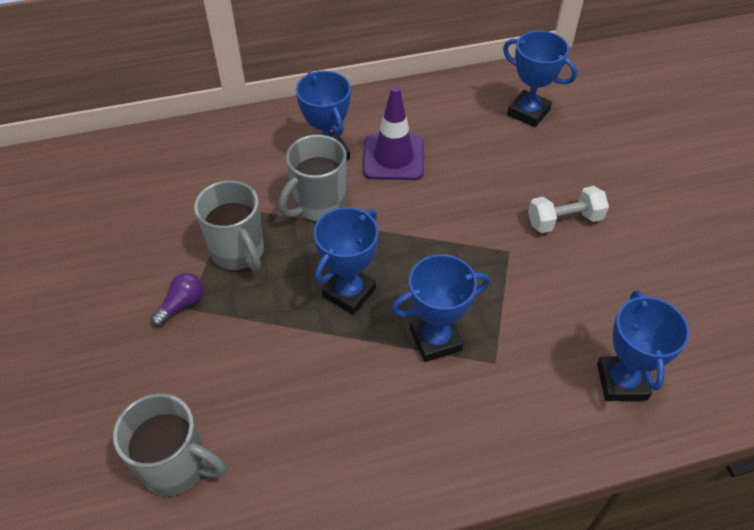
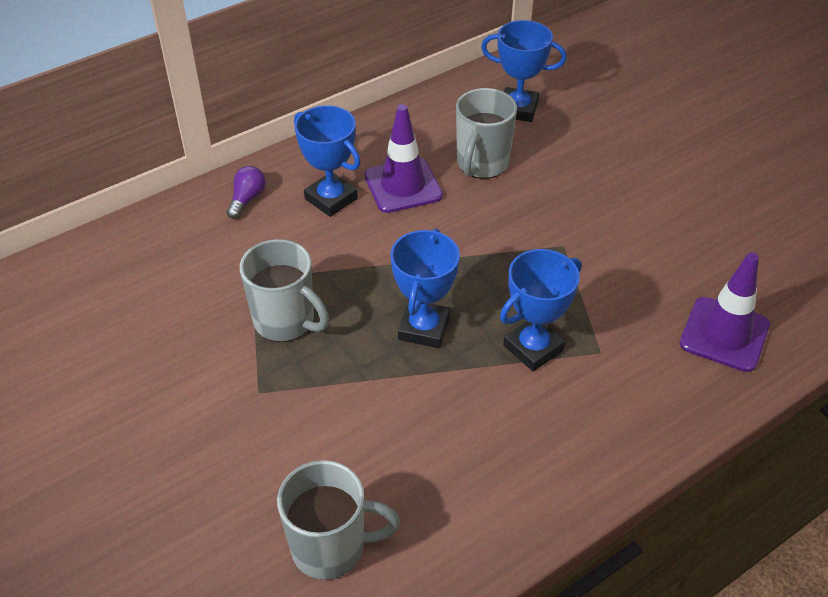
camera: 20 degrees left, 5 degrees down
(181, 305) = (250, 390): purple light bulb -> purple light bulb (247, 199)
(318, 205) = (347, 252): grey mug -> grey mug (481, 164)
(564, 220) = (602, 203): white dumbbell -> none
(621, 382) = (724, 334): blue trophy -> purple traffic cone

